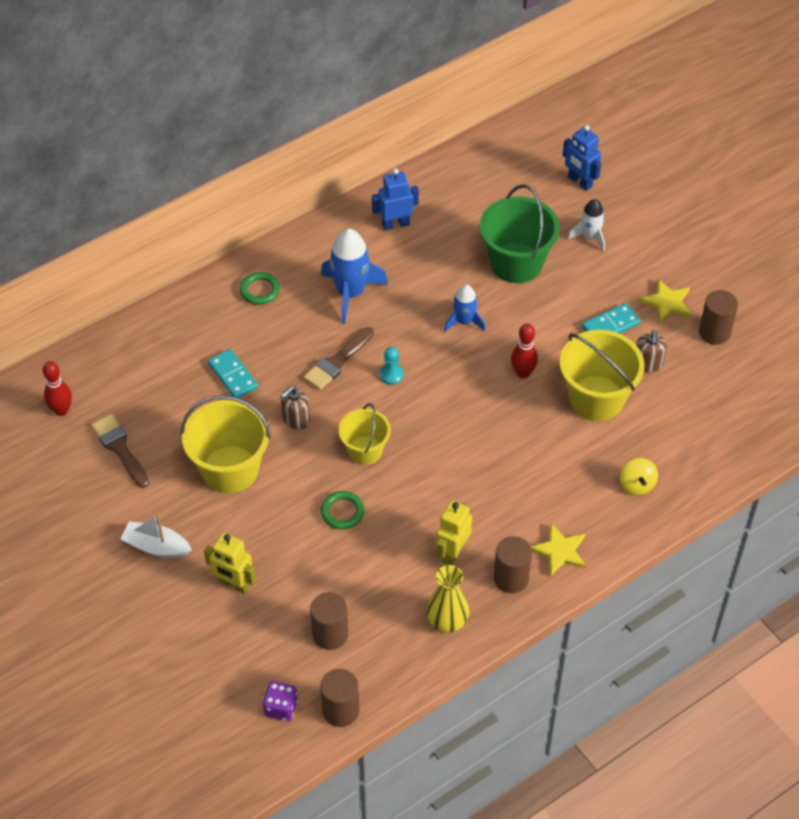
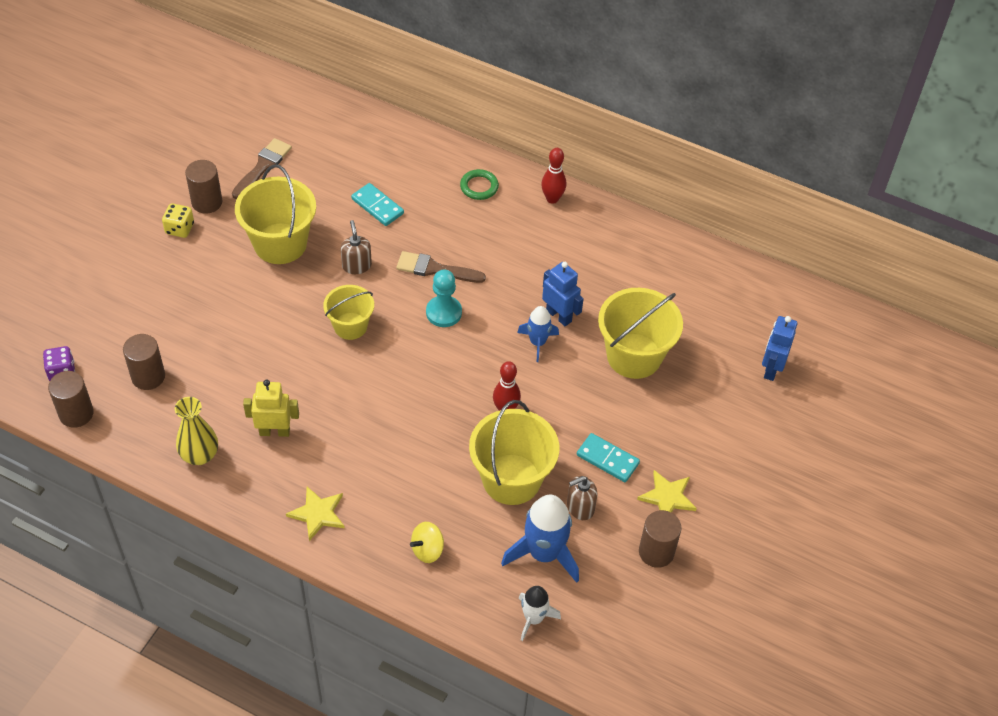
camera: 60 degrees right, 0 degrees up
(61, 410) = (280, 116): red bowling pin -> red bowling pin (552, 199)
(156, 546) = (179, 228): white boat -> yellow dice
(233, 375) = (377, 206): turquoise domino -> turquoise domino turned 75 degrees counterclockwise
(234, 584) = (167, 292): yellow robot -> none
(296, 419) = (356, 265): brown soap dispenser -> brown soap dispenser turned 60 degrees clockwise
(342, 512) = (277, 336): green ring -> none
(351, 293) = (516, 248): blue rocket -> blue rocket (544, 553)
(391, 375) = (444, 312): turquoise pawn -> turquoise pawn, size x1.51
(395, 224) = (617, 249): blue robot -> blue robot (559, 316)
(511, 578) = (269, 486): brown cylinder -> brown cylinder (207, 202)
(516, 263) = (634, 356): green bucket -> yellow bucket
(590, 237) = (707, 402): white rocket -> white rocket (533, 618)

